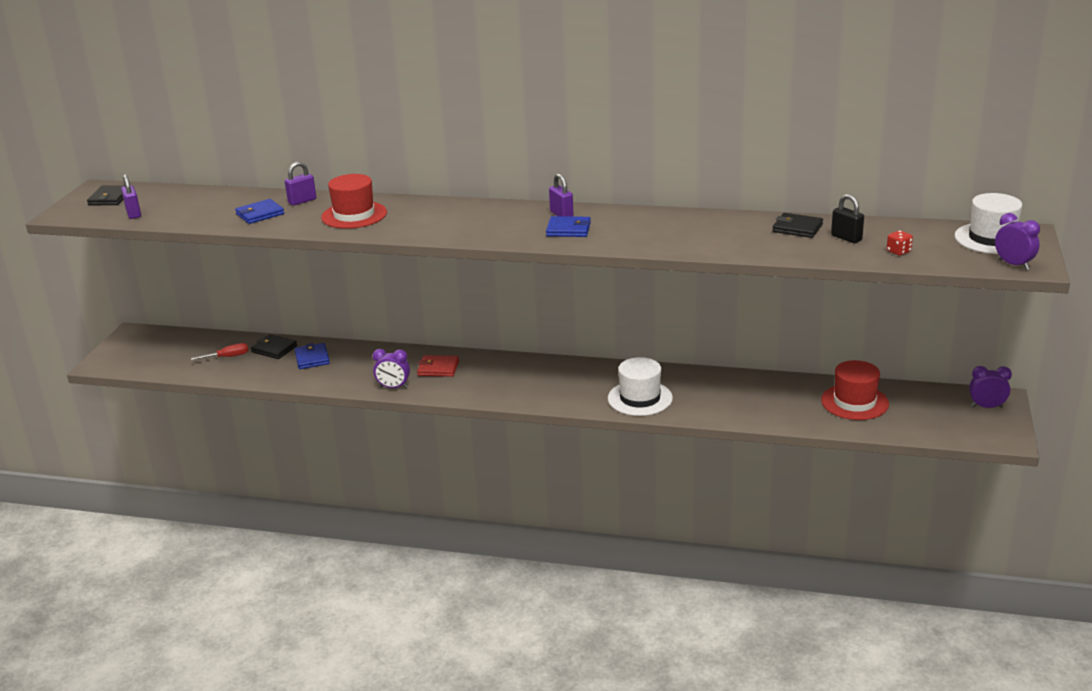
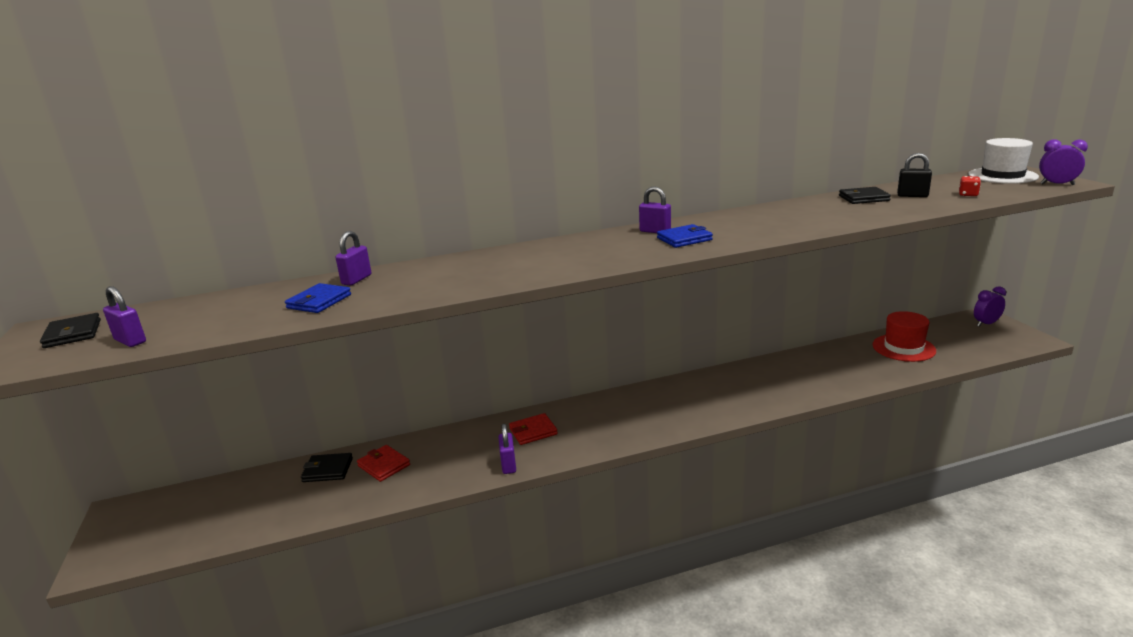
camera: 30 degrees left, 5 degrees down
(227, 357) = (276, 497): red screwdriver -> none
(312, 358) = (384, 465): blue wallet -> red wallet
(354, 215) = (440, 277): red hat -> none
(393, 387) = (508, 465): purple clock -> purple padlock
(640, 398) = (748, 397): white hat -> none

